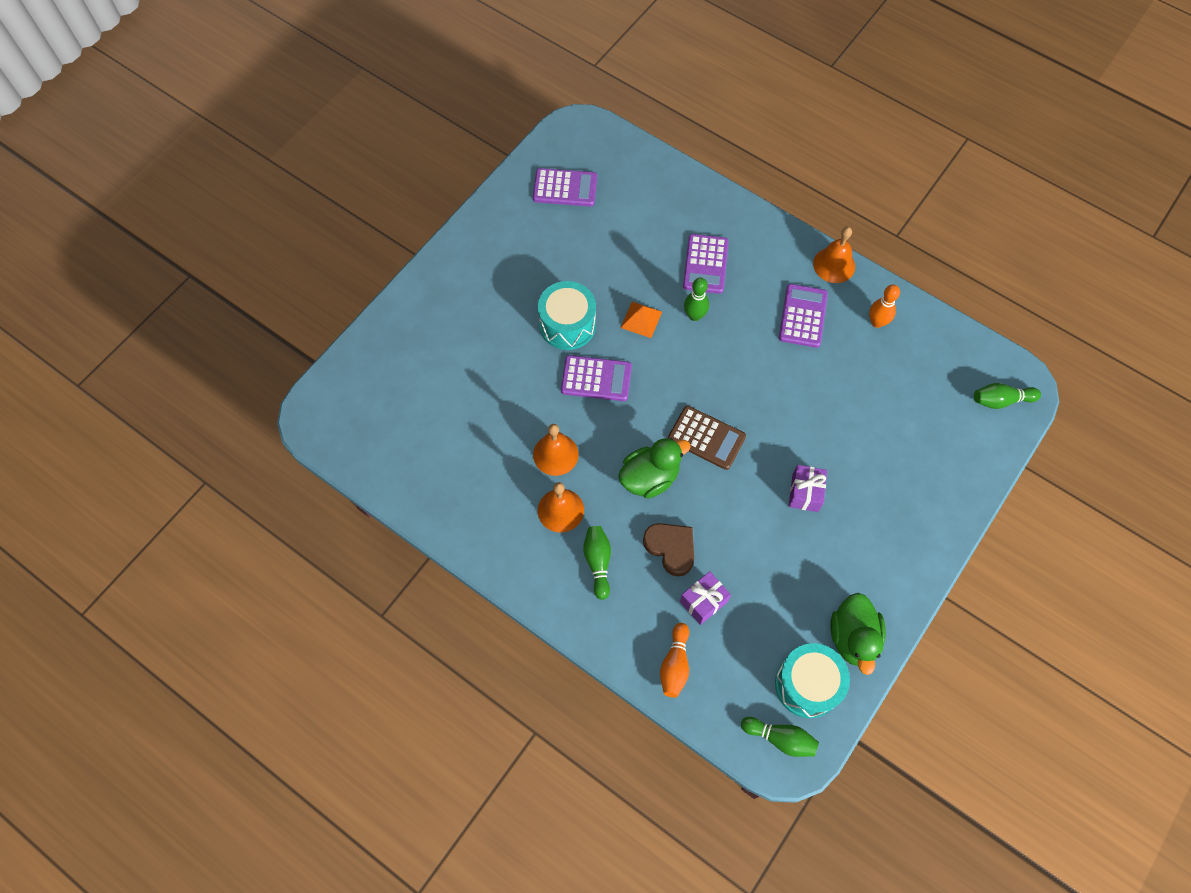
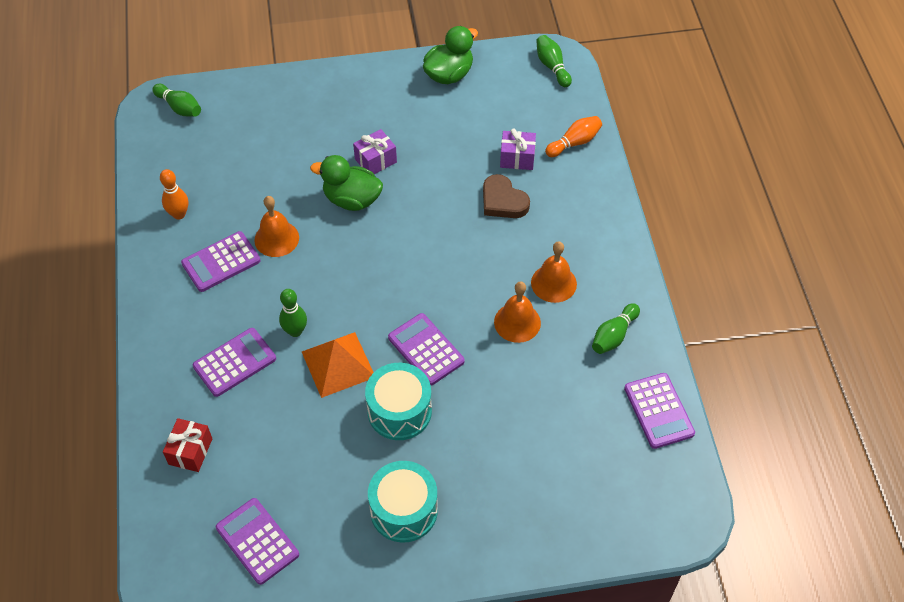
camera: 135 degrees left, 10 degrees down
(394, 475) = (658, 411): none -> purple calculator
(598, 562) = (562, 232): green bowling pin -> green bowling pin (614, 335)
(641, 319) = (338, 364): orange pyramid -> orange pyramid, size x1.59
(650, 477) = (466, 252): green duck -> green duck (352, 199)
(663, 197) = (190, 451): none -> red gift
(671, 548) = (503, 201): brown heart -> brown heart turned 45 degrees counterclockwise
(706, 438) = (396, 243): brown calculator -> none
(807, 685) = (505, 76): turquoise drum -> turquoise drum (404, 510)
(834, 265) = (146, 277): orange bell -> orange bell (276, 238)

